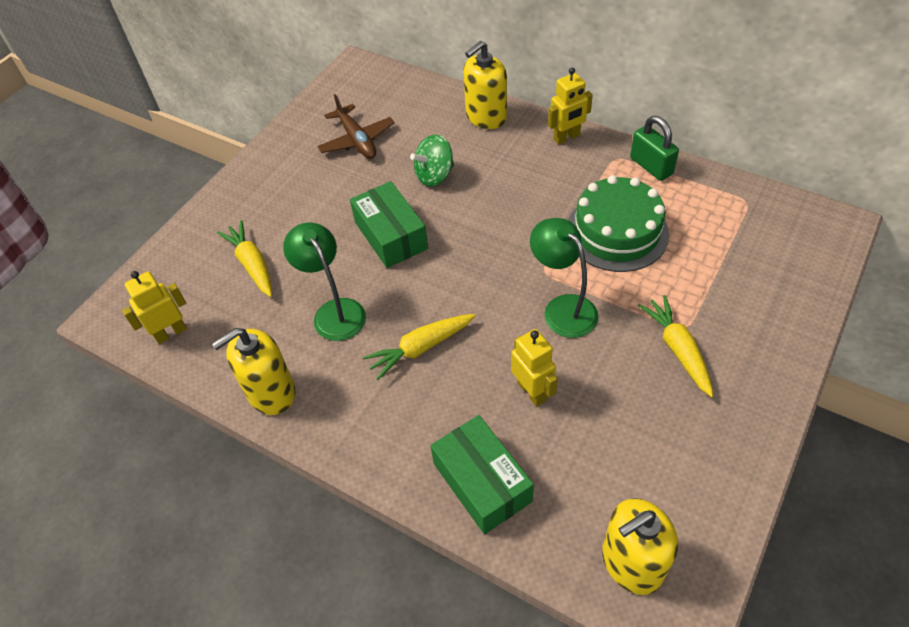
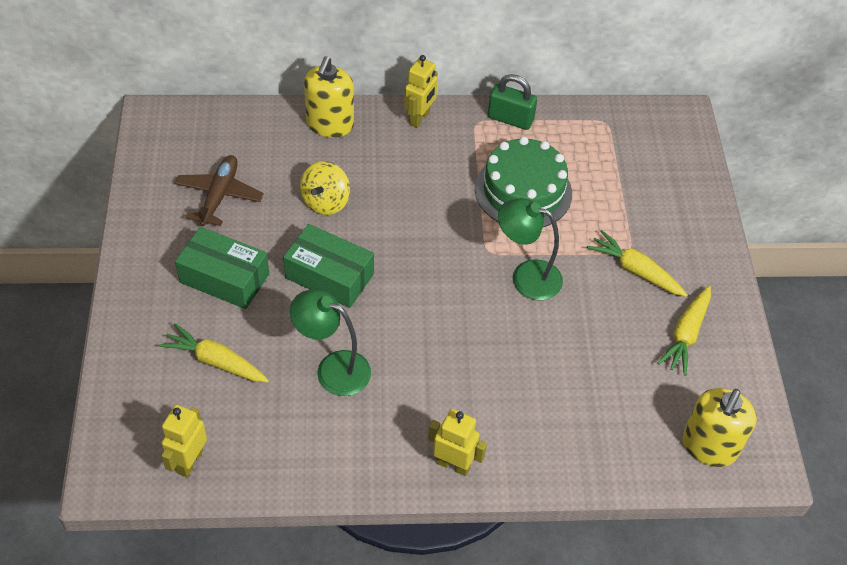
camera: 40 degrees left, 0 degrees up
(271, 392) = (334, 466): yellow soap dispenser -> none
(357, 140) = (219, 195): brown plane -> brown plane turned 105 degrees counterclockwise
(421, 348) = (435, 364): yellow carrot -> yellow carrot (686, 334)
(434, 175) = (325, 202): green spinning top -> yellow spinning top
(482, 482) = (565, 446): green box -> green box (224, 278)
(532, 391) = (551, 356): yellow robot -> yellow robot (453, 464)

